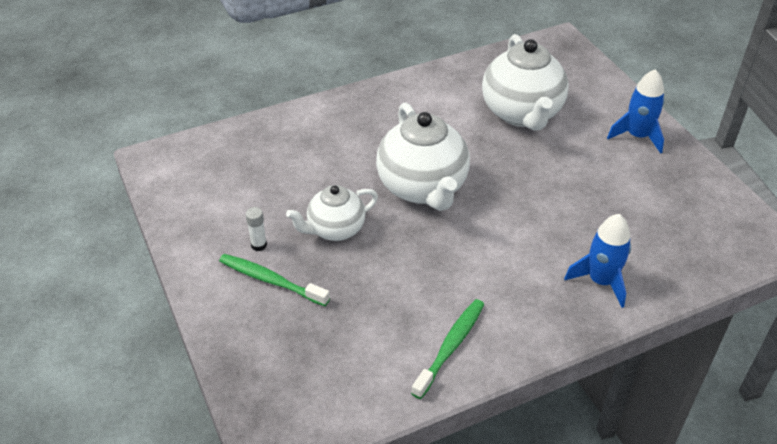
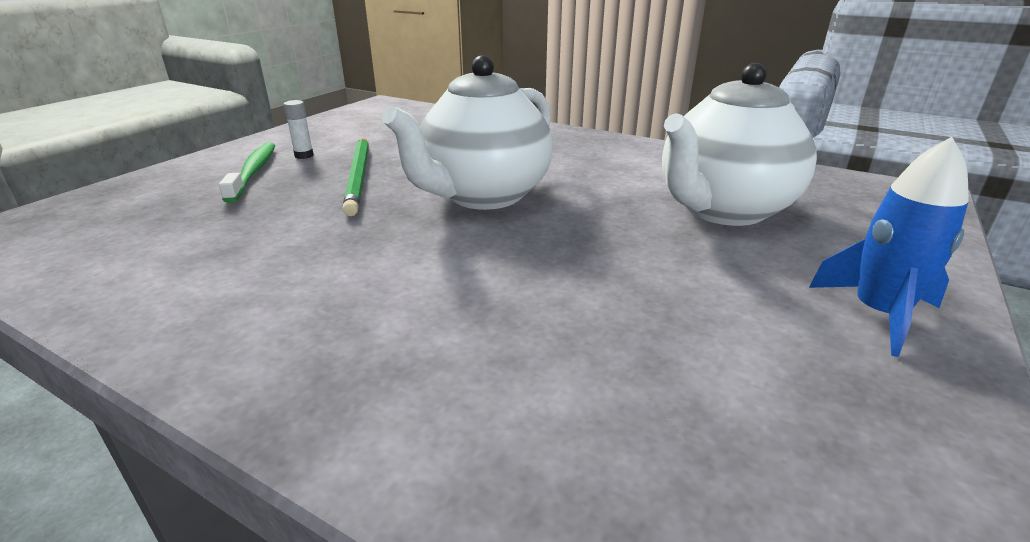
camera: 55 degrees right, 15 degrees down
(335, 230) = (359, 176): white teapot -> green pencil
(450, 347) = (178, 295): green toothbrush -> none
(601, 281) = (435, 397): blue rocket -> none

